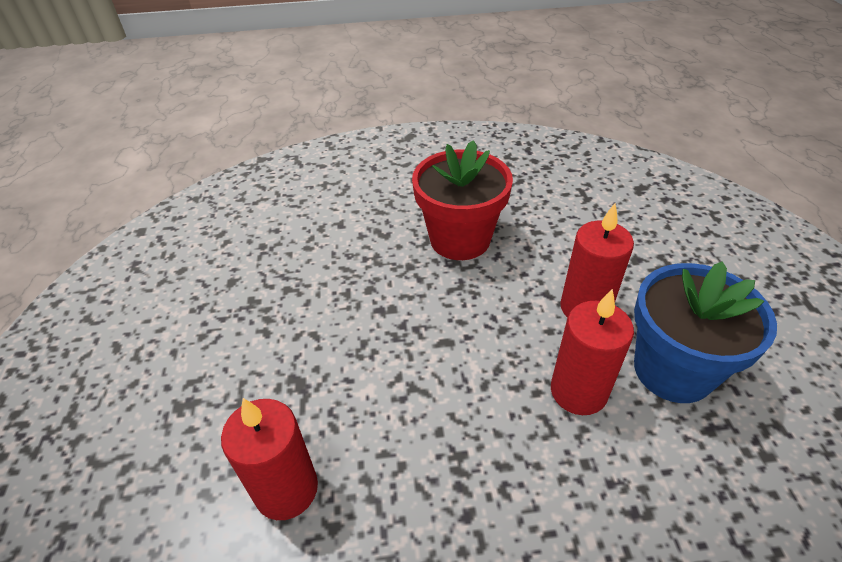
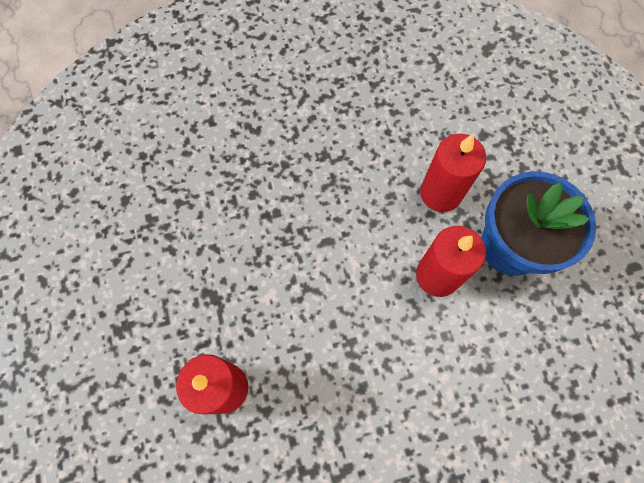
camera: 10 degrees left, 25 degrees up
(460, 239) = (326, 128): red flower pot -> none

